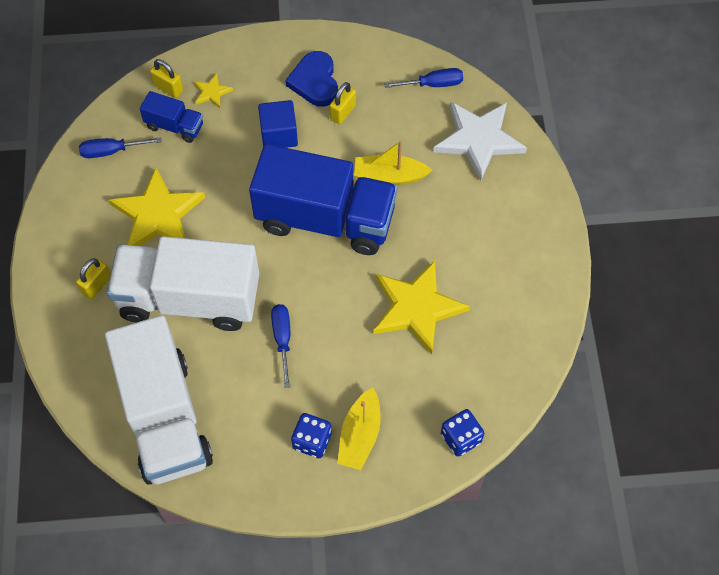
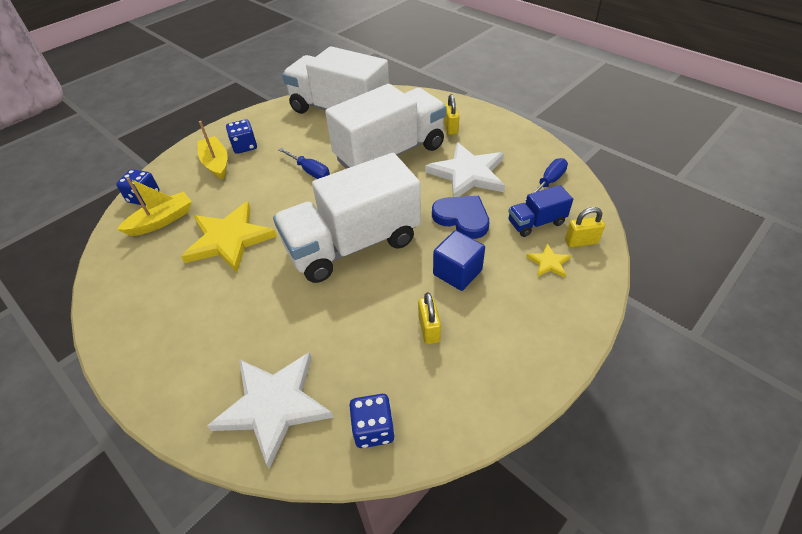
camera: 140 degrees right, 15 degrees down
(158, 214) = (468, 174): yellow star -> white star
(315, 81) = (485, 336): blue heart -> blue heart (462, 218)
(325, 219) = (353, 244): blue truck -> white truck
(389, 176) = (332, 308): yellow boat -> yellow boat (161, 221)
(433, 84) = (373, 429): blue screwdriver -> blue dice

